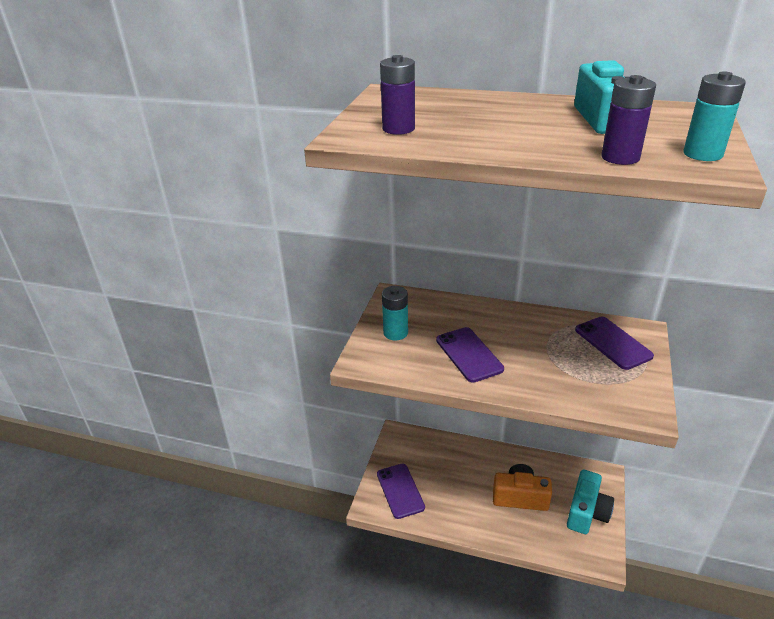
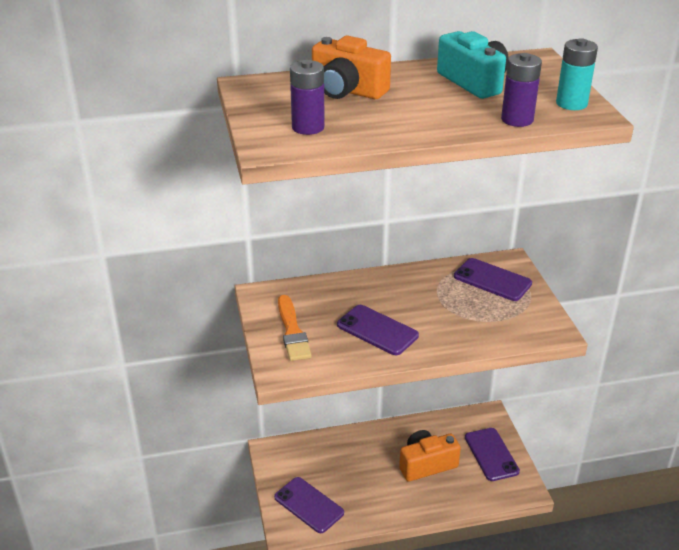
camera: 30 degrees left, 0 degrees up
(395, 333) = (292, 331): turquoise battery -> orange brush
(469, 108) = (347, 90): none -> orange camera
(586, 512) = (491, 454): turquoise camera -> purple phone

